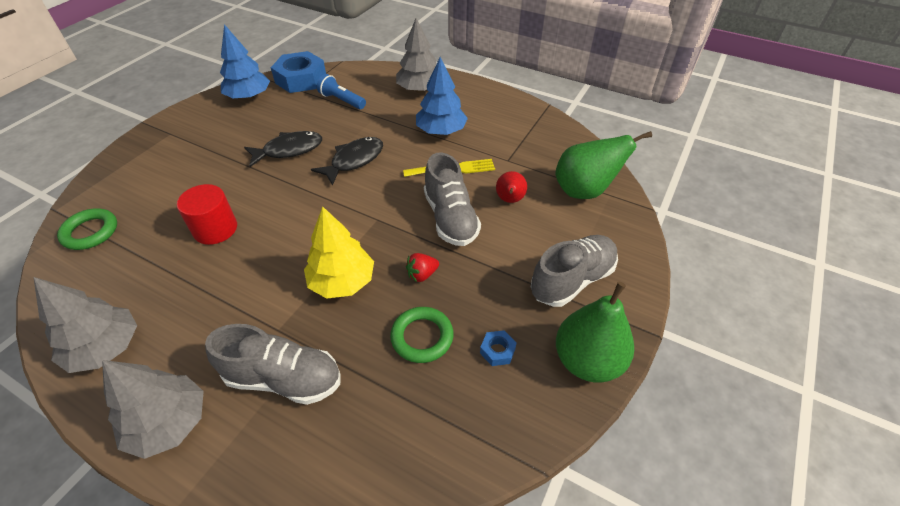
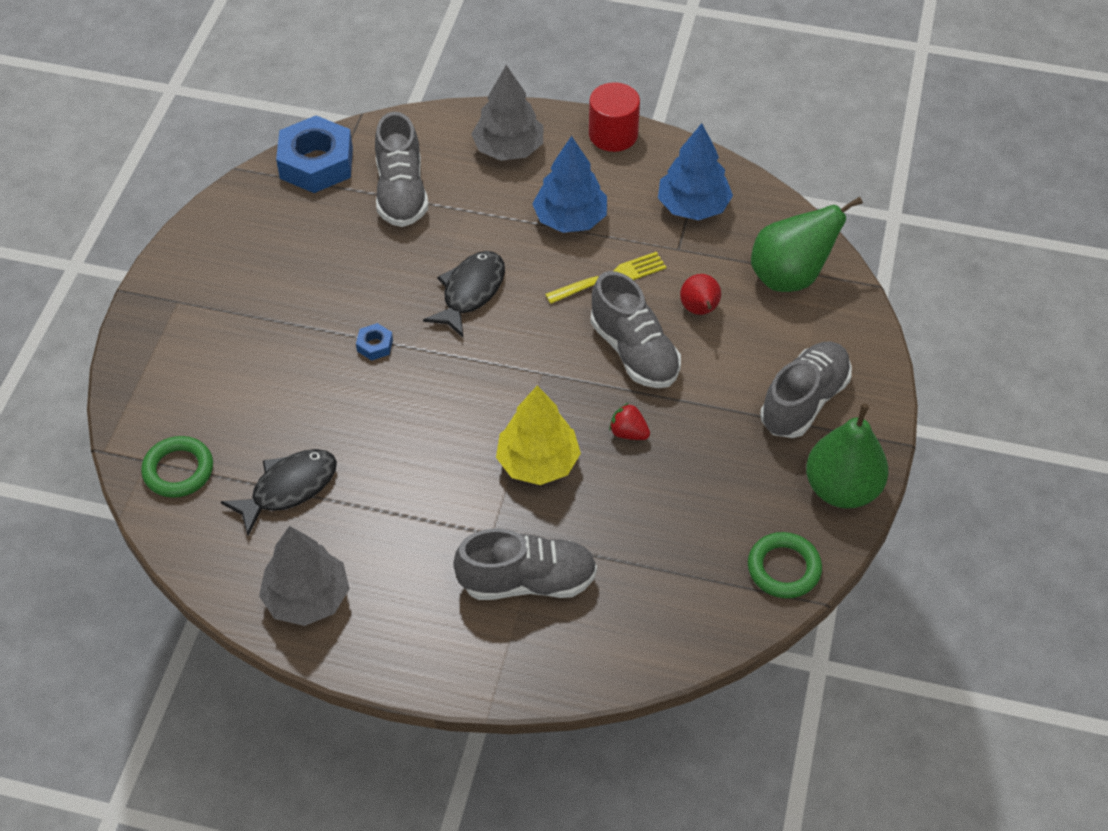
camera: 15 degrees left, 5 degrees up
(169, 423) = (431, 651): grey tree -> none
(215, 229) = (341, 430): red cylinder -> red cylinder (613, 134)
(249, 97) = (255, 213): blue tree -> blue tree (693, 206)
(289, 150) = (370, 294): black fish -> black fish (288, 488)
(341, 101) = (401, 192): blue flashlight -> grey shoe
(422, 274) = (628, 433): red strawberry -> red strawberry turned 75 degrees clockwise
(422, 337) = (657, 504): green ring -> green ring (783, 568)
(497, 351) = (744, 500): blue nut -> blue nut (375, 345)

